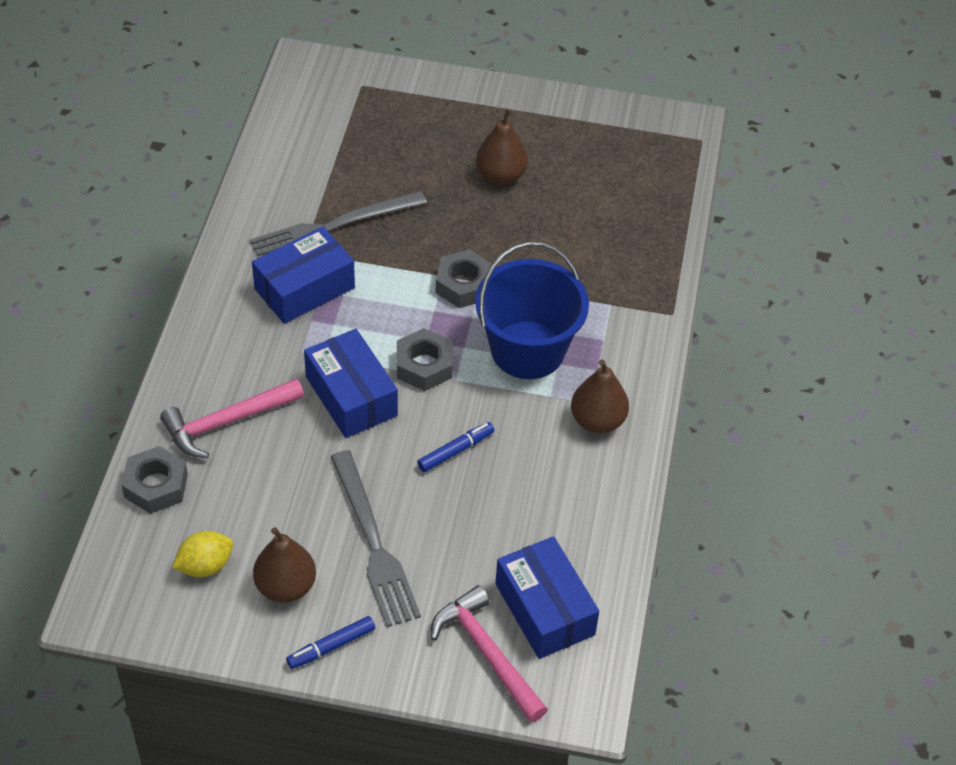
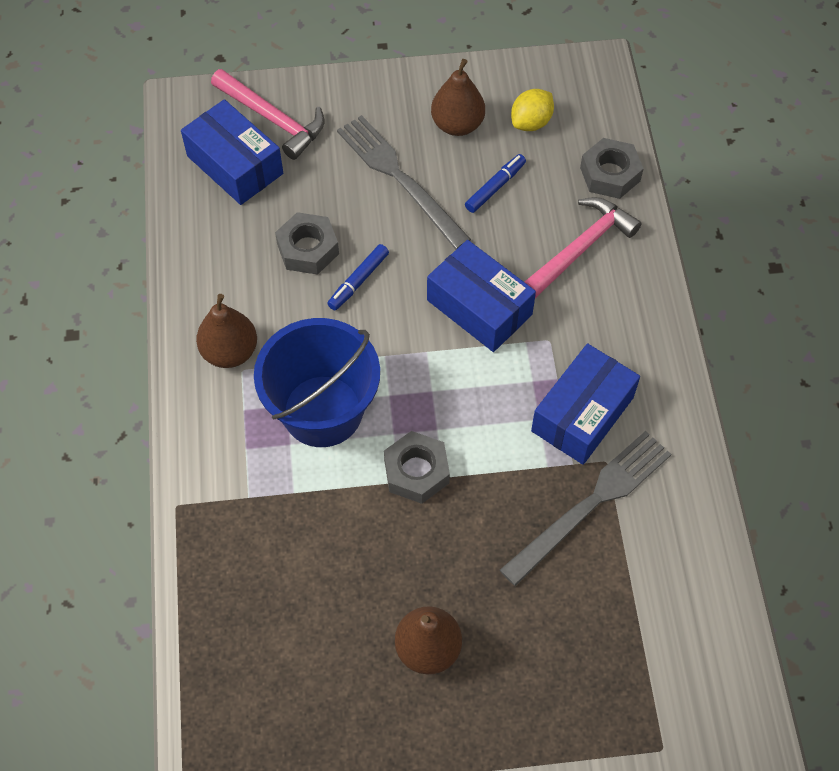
camera: 165 degrees right, 10 degrees up
(331, 646) = (400, 91): blue marker -> blue marker (495, 187)
(424, 365) = (422, 361): grey nut -> grey nut (308, 249)

